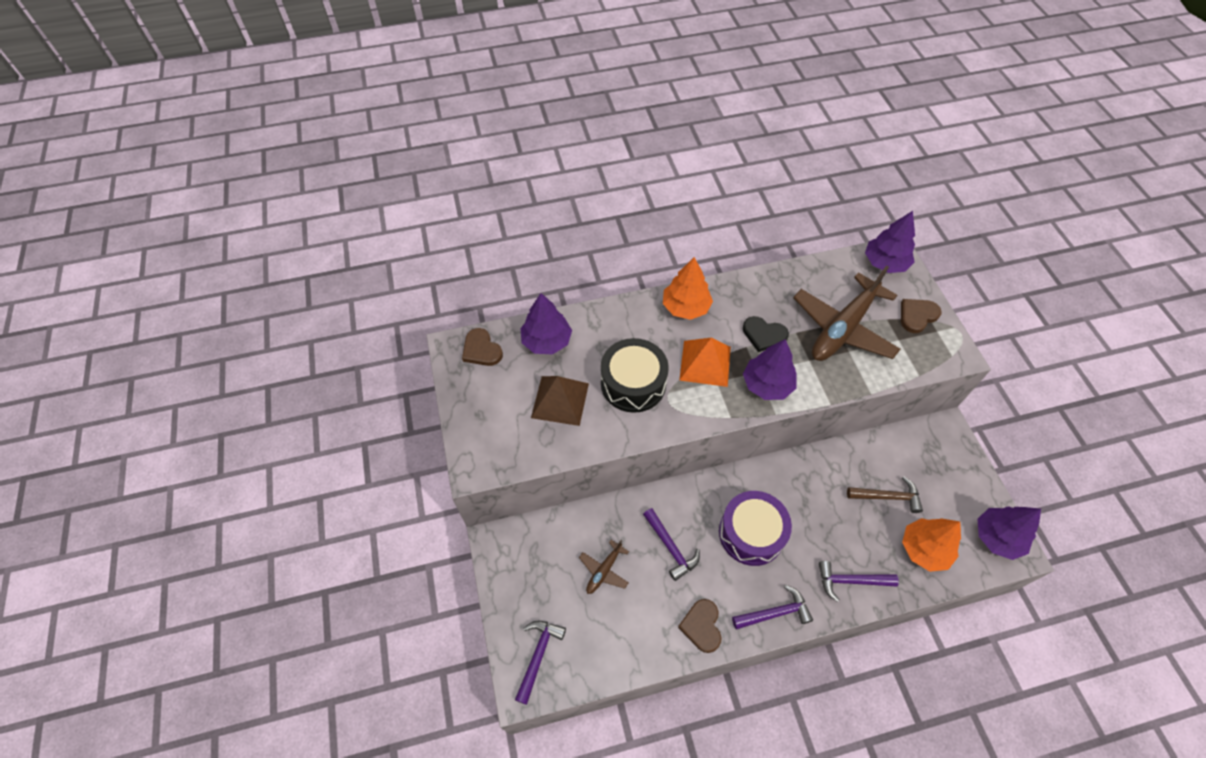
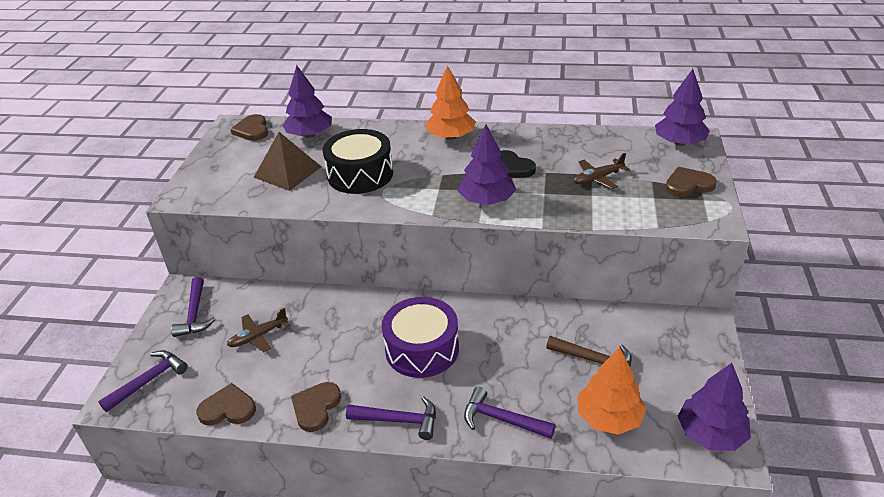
camera: 25 degrees right, 20 degrees down
(629, 656) = (228, 408): none -> brown heart
(671, 548) = (333, 337): purple hammer -> purple hammer (195, 314)
(705, 363) = (438, 175): orange pyramid -> none
(843, 328) = (597, 178): brown plane -> brown plane, size x0.46

